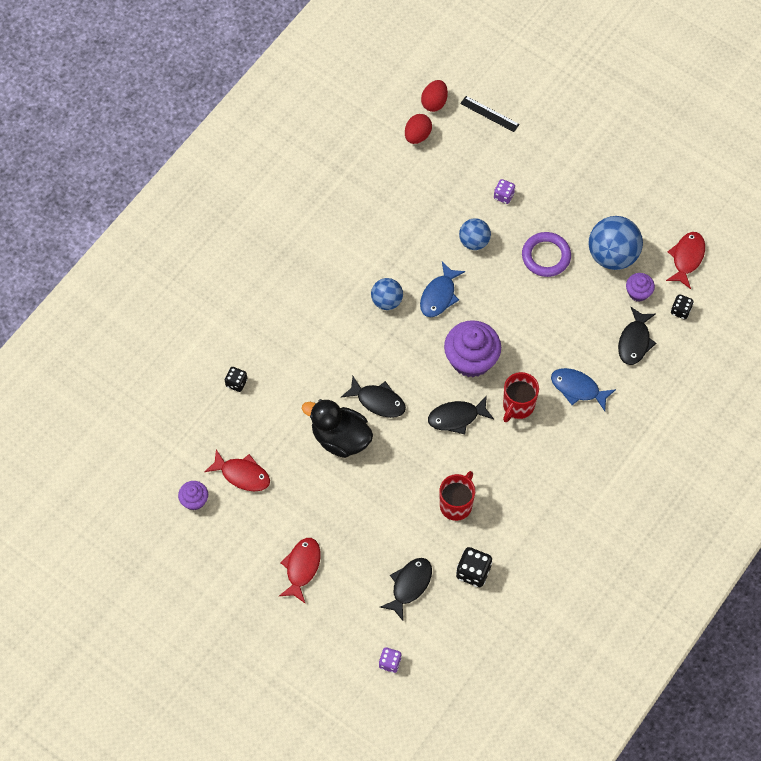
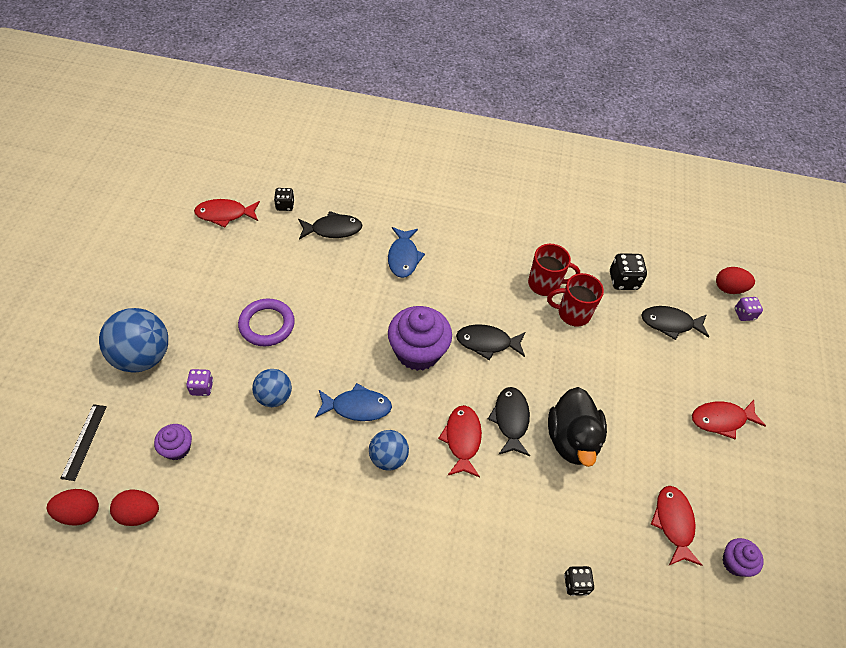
camera: 120 degrees left, 10 degrees down
(378, 358) = (462, 439): none -> red fish
(423, 669) = (729, 288): none -> red egg
(456, 417) = (487, 343): black fish -> black fish turned 135 degrees clockwise
(518, 406) = (446, 297): red mug -> red mug (545, 284)
(612, 255) = (243, 270): blue ball -> blue ball (142, 356)
(638, 292) = (278, 240): purple cupcake -> purple cupcake (177, 448)

